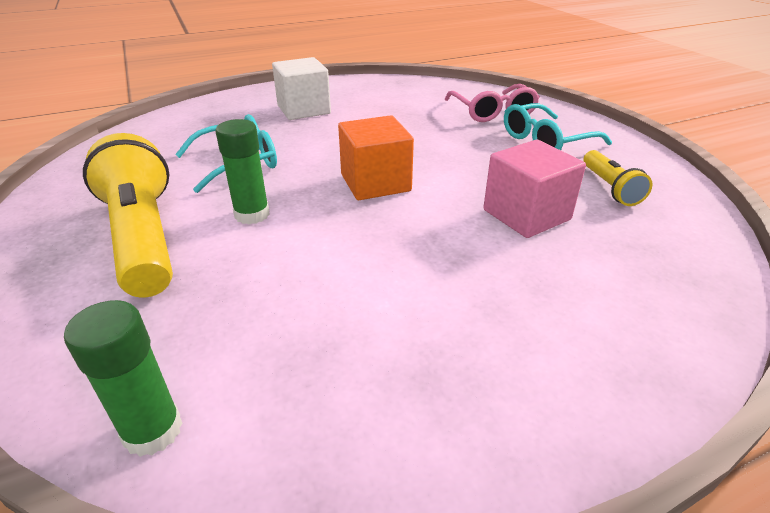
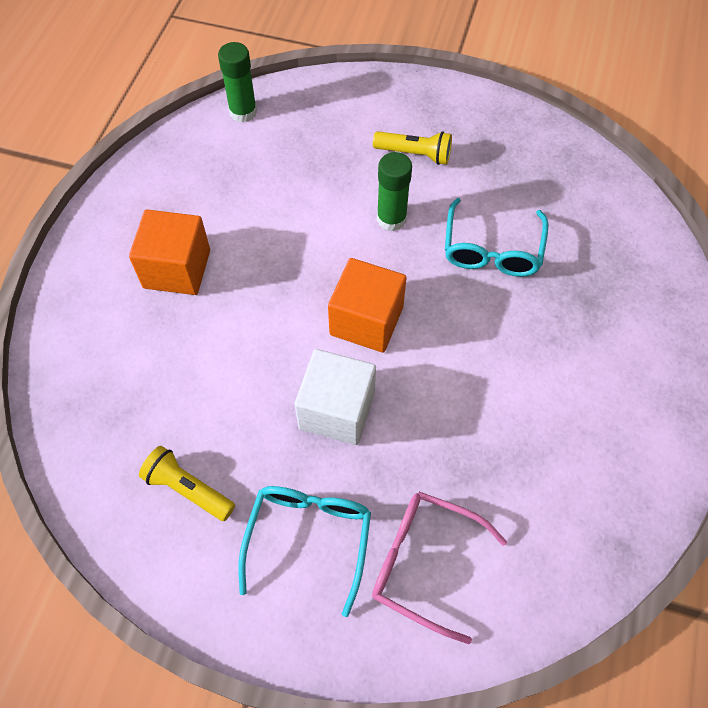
camera: 130 degrees right, 25 degrees up
(144, 237) = (414, 154): yellow flashlight -> yellow flashlight, size x0.51
(304, 109) = (591, 368): white cube -> white cube (337, 410)
(479, 310) = (177, 269): none -> orange cube
(526, 215) = (223, 383): pink cube -> none

